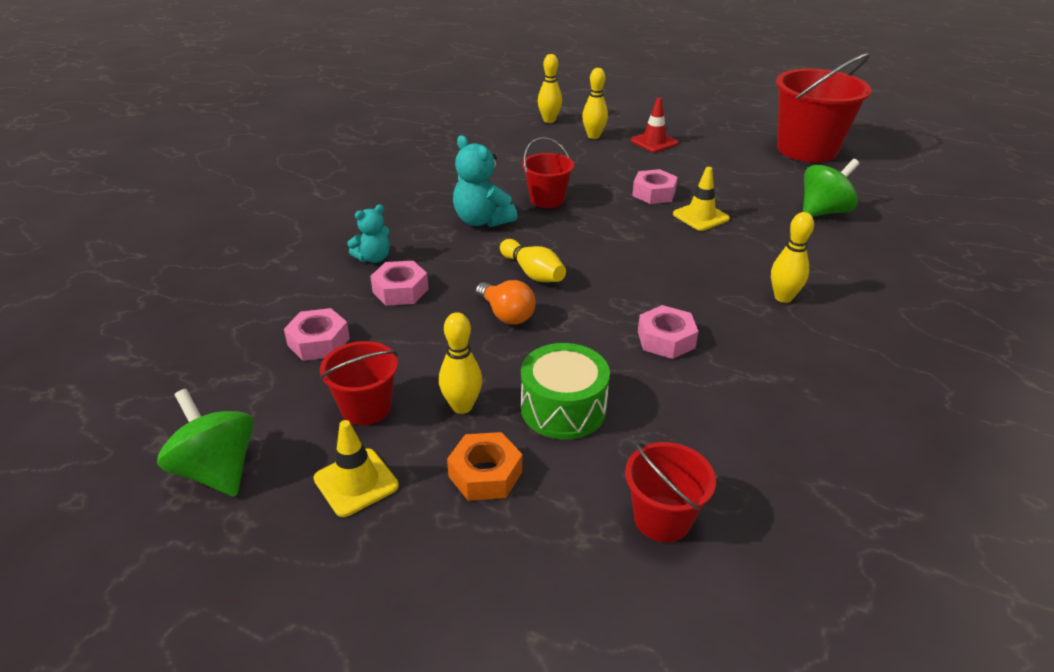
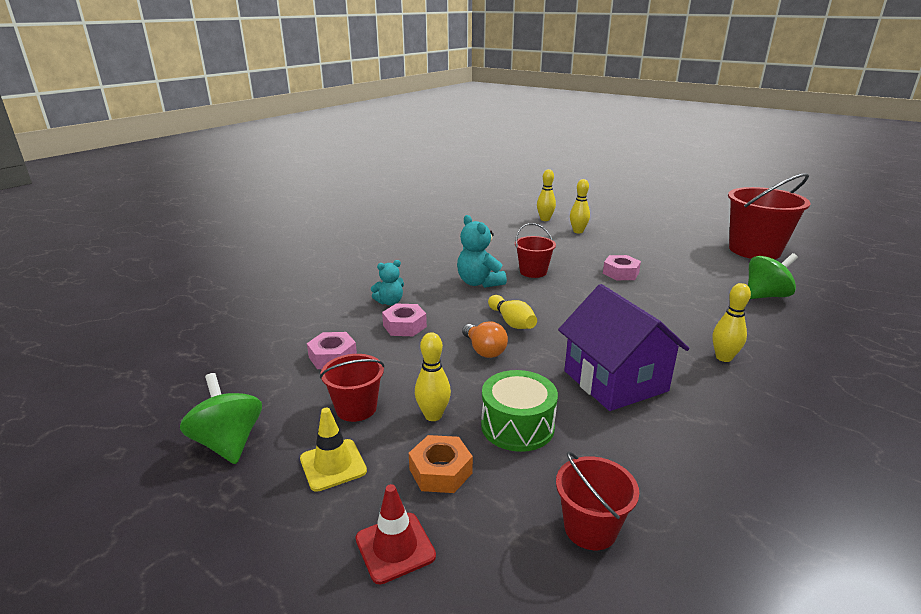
camera: 10 degrees right, 10 degrees down
(654, 142) = (626, 238): red traffic cone -> red traffic cone (395, 547)
(666, 339) = (615, 381): pink nut -> purple house
(700, 216) = (658, 292): yellow traffic cone -> none

